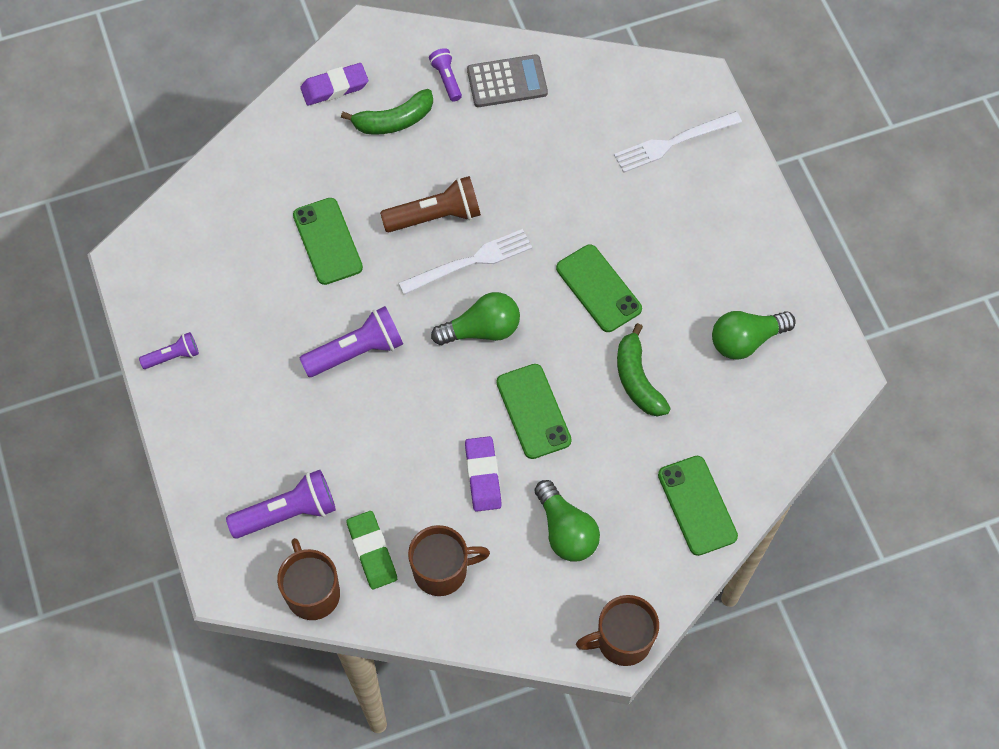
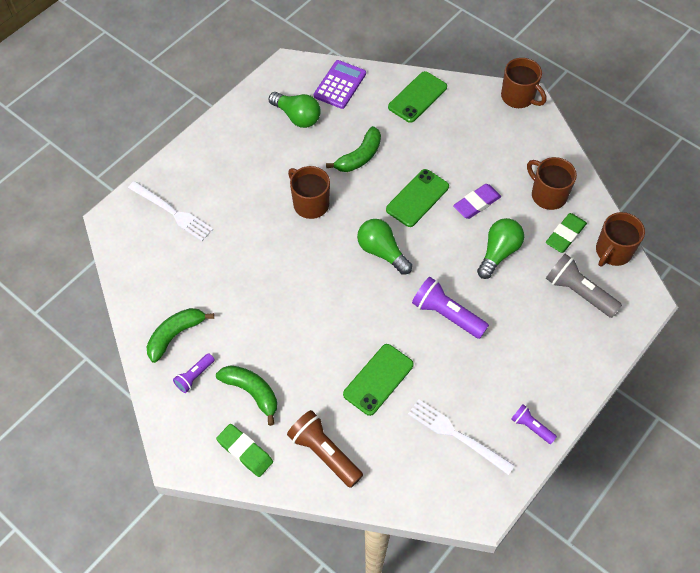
camera: 120 degrees left, 5 degrees down
(287, 513) = (578, 292): purple flashlight -> grey flashlight
(334, 87) = (245, 451): purple eraser -> green eraser
(435, 216) = (315, 322): brown flashlight -> brown flashlight (324, 453)
(470, 262) = (337, 283): white fork -> white fork (457, 435)
(507, 82) = (175, 335): grey calculator -> green banana
(565, 531) = (478, 148): green light bulb -> green light bulb (498, 253)
(598, 288) = (310, 203): green phone -> brown mug
(773, 419) = (340, 85): none -> purple calculator

